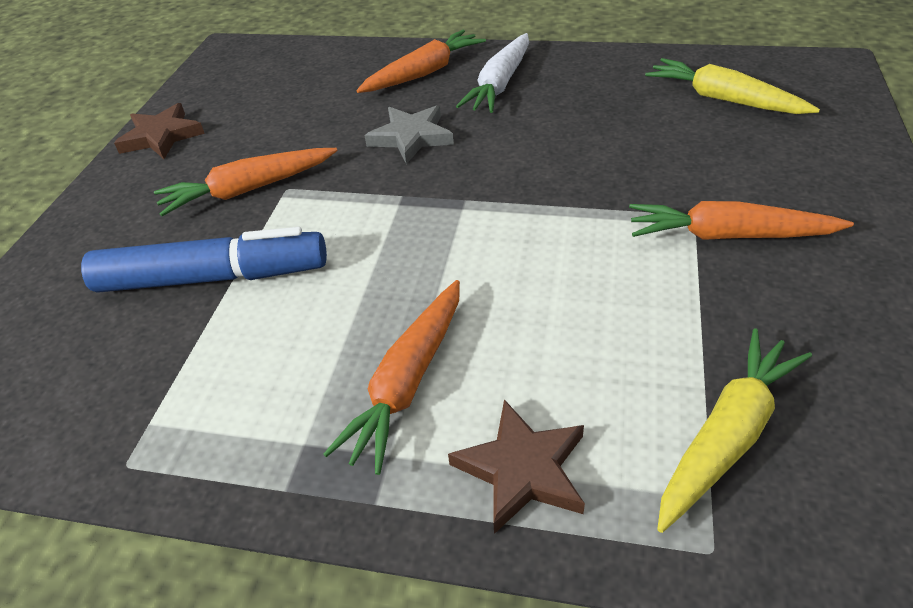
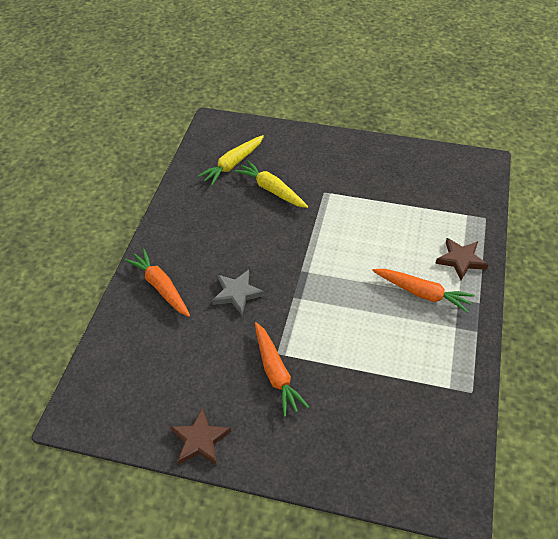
camera: 90 degrees left, 5 degrees up
(213, 277) = (354, 378): blue marker -> none
(500, 84) = (188, 250): white carrot -> none
(727, 435) = (442, 206): yellow carrot -> yellow carrot (271, 190)
(728, 235) = (339, 184): orange carrot -> none

